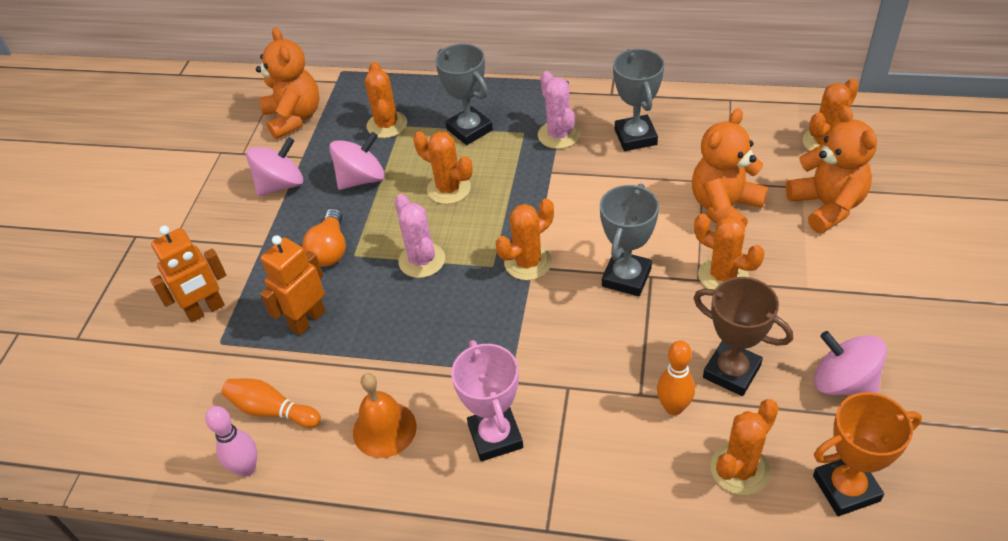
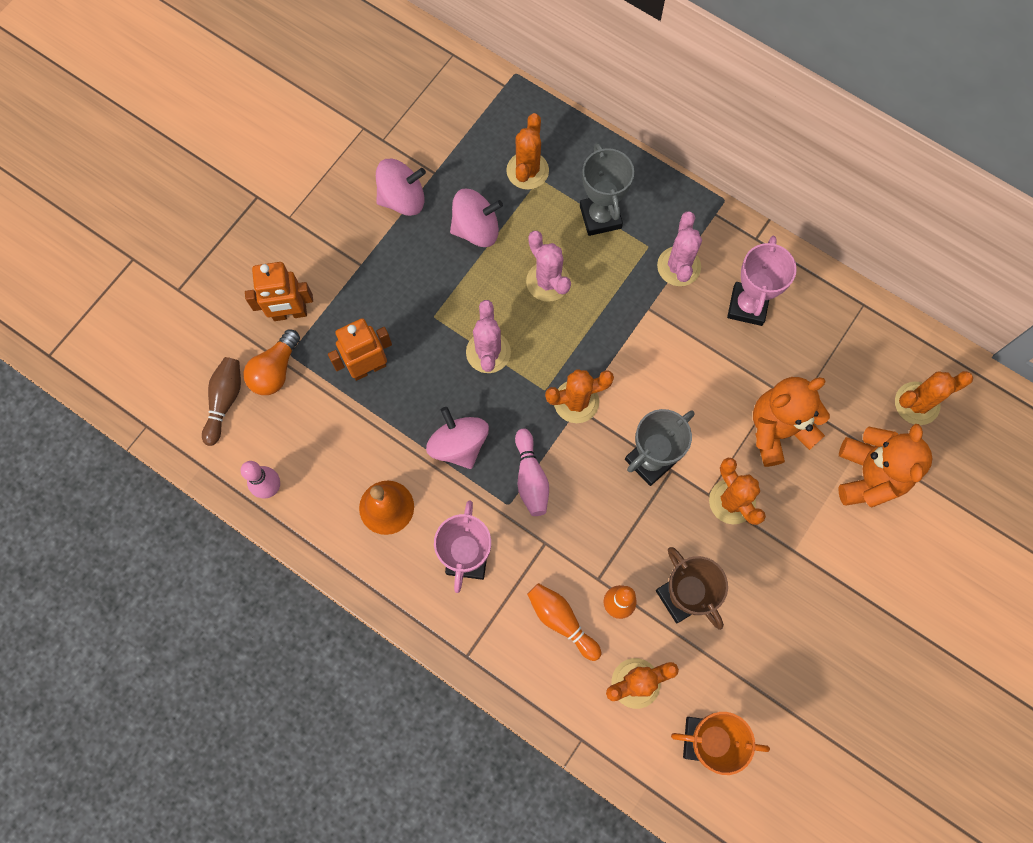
camera: 20 degrees right, 25 degrees up
(163, 411) = (225, 401): none -> brown bowling pin
(272, 410) = (307, 444): orange bowling pin -> orange bowling pin (561, 621)
(294, 118) = (446, 117): orange teddy bear -> none
(330, 249) = (416, 299): orange light bulb -> orange light bulb (275, 370)
(449, 189) = (548, 281): orange cactus -> pink cactus
(520, 339) = (530, 478): none -> pink bowling pin
(635, 137) = (747, 306): grey trophy -> pink trophy
(843, 382) = (763, 653): pink spinning top -> pink spinning top (459, 445)

